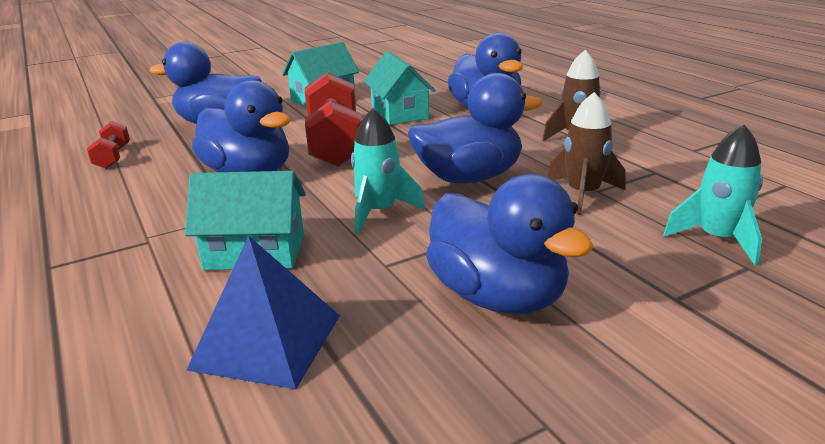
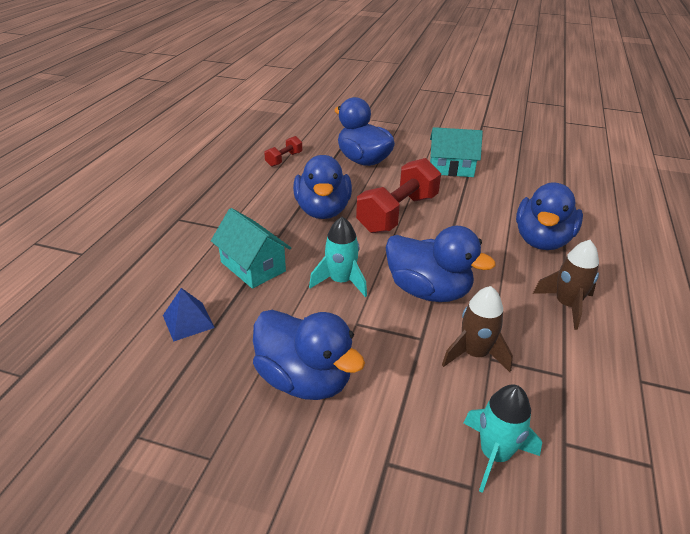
camera: 45 degrees right, 10 degrees up
(267, 341) = (188, 321): blue pyramid -> blue pyramid, size x0.64
(399, 113) = (478, 208): turquoise house -> none
(497, 296) = (305, 379): blue duck -> blue duck turned 60 degrees counterclockwise

